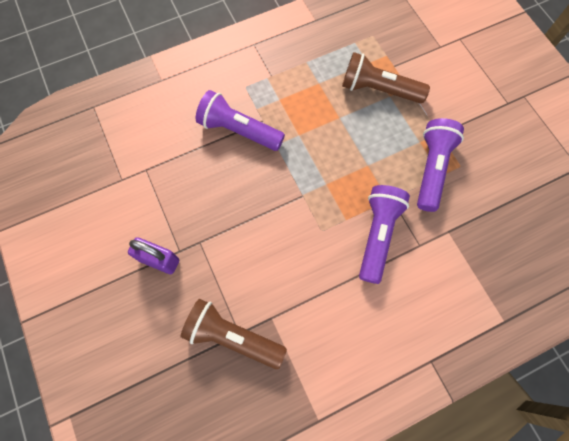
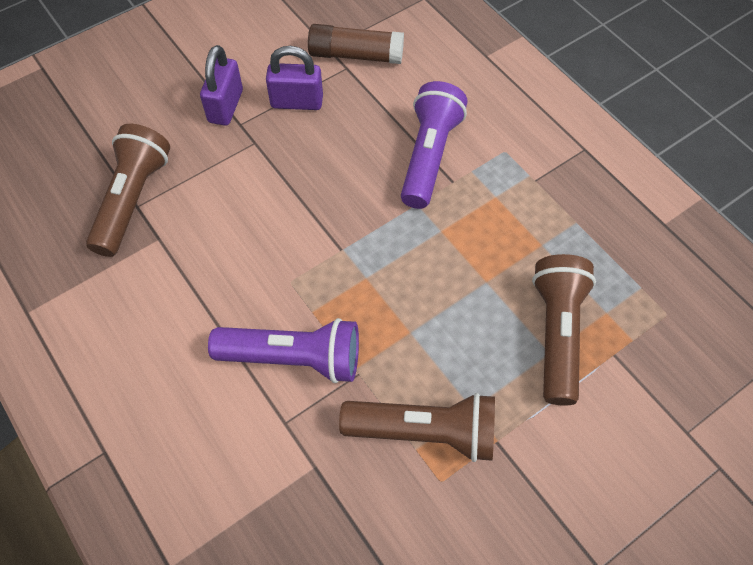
camera: 80 degrees right, 10 degrees down
(135, 161) = (355, 55): none -> brown glue stick
(169, 208) = (297, 102): none -> purple padlock
(432, 168) = (425, 432): purple flashlight -> brown flashlight

